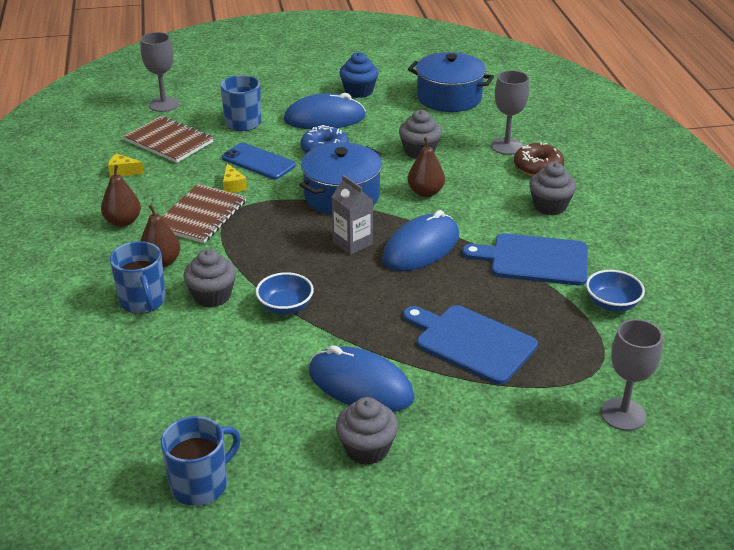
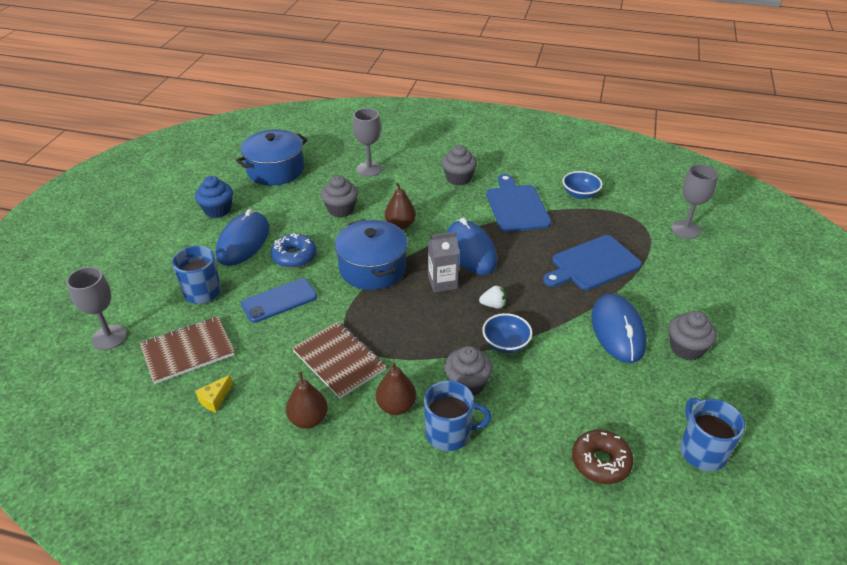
camera: 65 degrees left, 5 degrees up
(233, 186) = (306, 327): yellow cheese -> none
(341, 285) = (493, 305): none -> white strawberry
(360, 385) = (617, 331): blue mouse -> blue mouse turned 60 degrees counterclockwise
(534, 260) = (516, 206): blue cutting board -> blue cutting board turned 135 degrees clockwise
(538, 167) = (407, 166): brown donut -> brown donut (600, 462)

